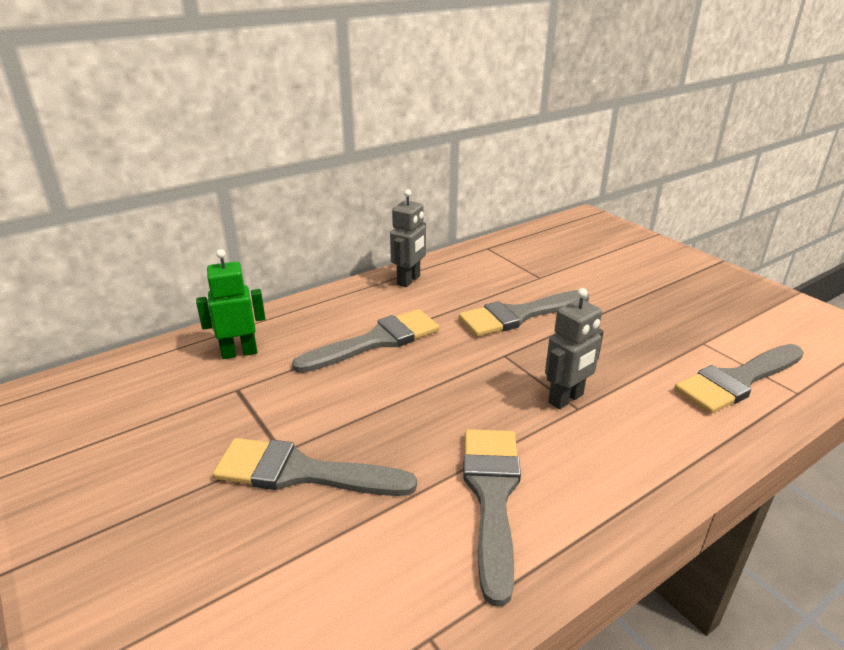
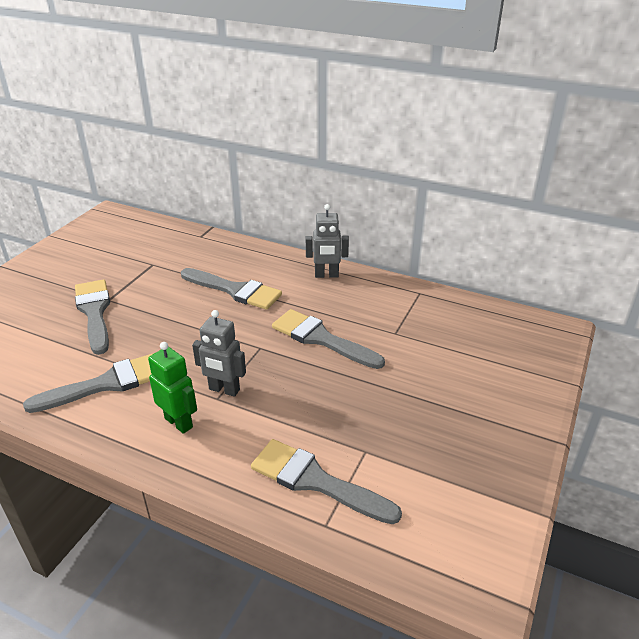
camera: 60 degrees right, 5 degrees up
(239, 352) = (186, 250): green robot -> green robot (179, 422)

